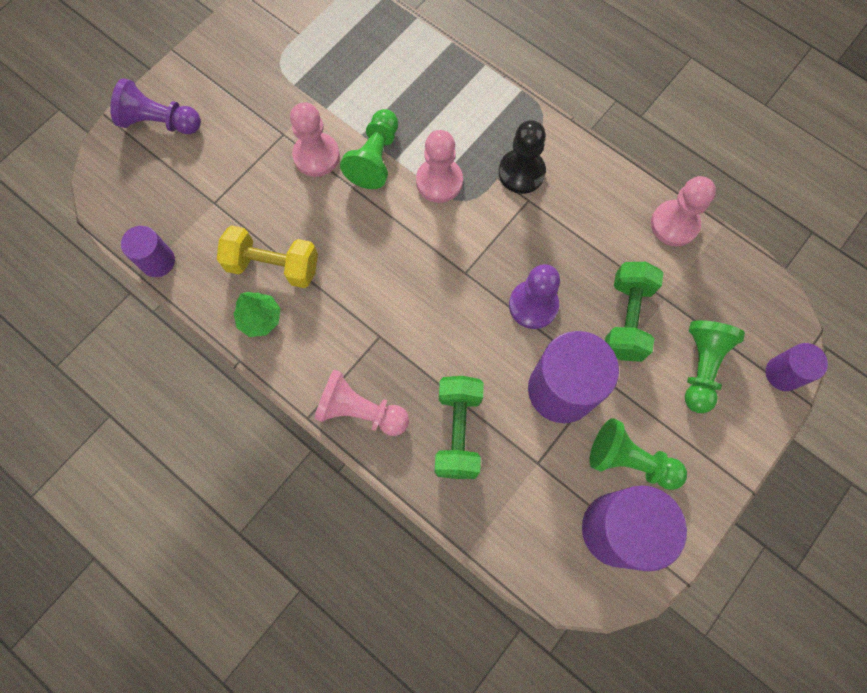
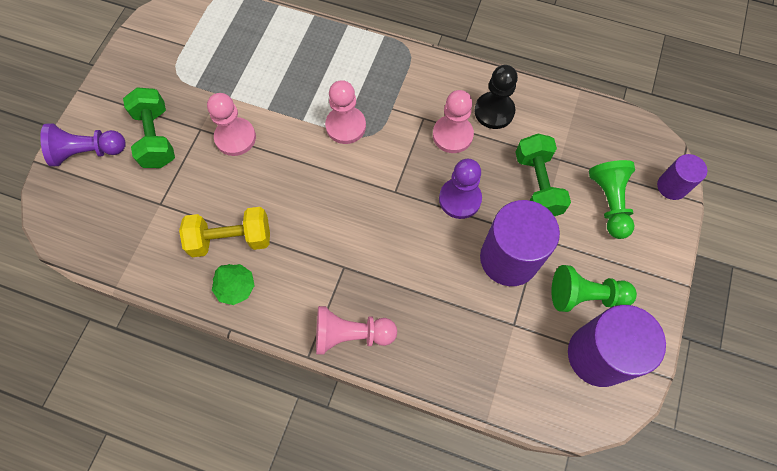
camera: 20 degrees left, 5 degrees down
(158, 261) = (127, 269): purple cylinder -> none
(375, 158) = (285, 124): green pawn -> none
(458, 431) = (439, 322): green dumbbell -> green dumbbell (156, 138)
(521, 172) = (409, 98): black pawn -> black pawn (494, 111)
(674, 224) = (543, 100): pink pawn -> pink pawn (452, 135)

